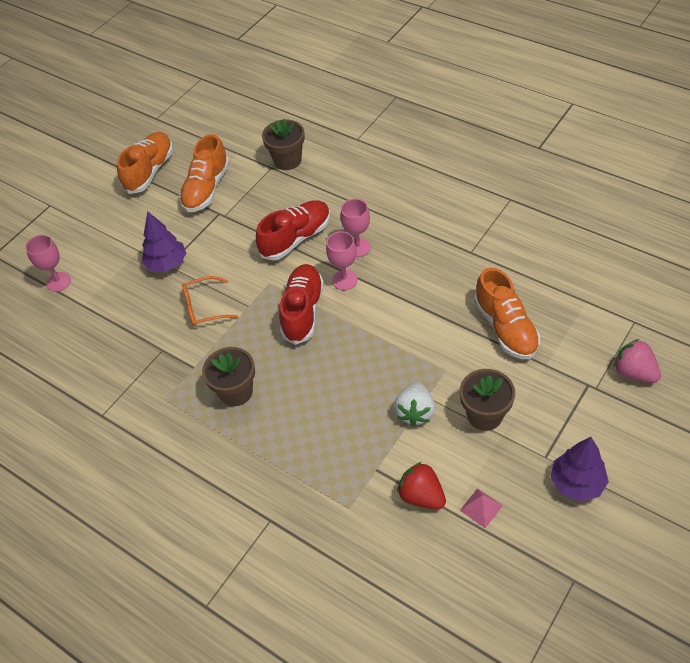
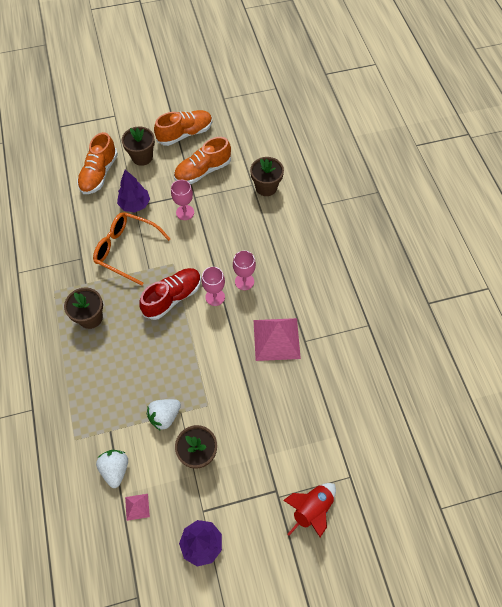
camera: 35 degrees right, 10 degrees up
(58, 282) = (73, 170): pink goblet -> pink goblet (185, 212)
(125, 219) = (142, 157): none -> brown flower pot
(204, 307) = (126, 250): orange glasses -> orange glasses, size x1.61
(296, 238) = (217, 246): red shoe -> none
(421, 496) = (115, 469): red strawberry -> white strawberry
(443, 269) = (276, 339): none -> pink pyramid
(505, 328) = (270, 410): orange shoe -> orange shoe (99, 174)
(634, 372) = (311, 509): pink strawberry -> red rocket

